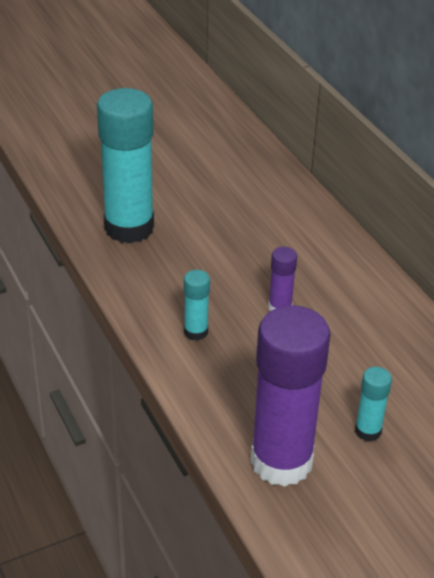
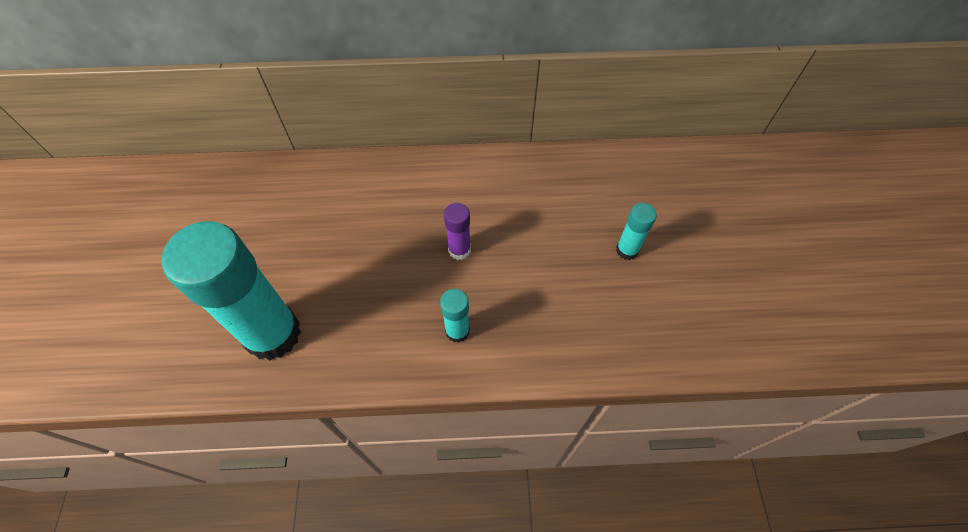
camera: 65 degrees left, 20 degrees up
(281, 461) = (640, 326): purple glue stick -> none

